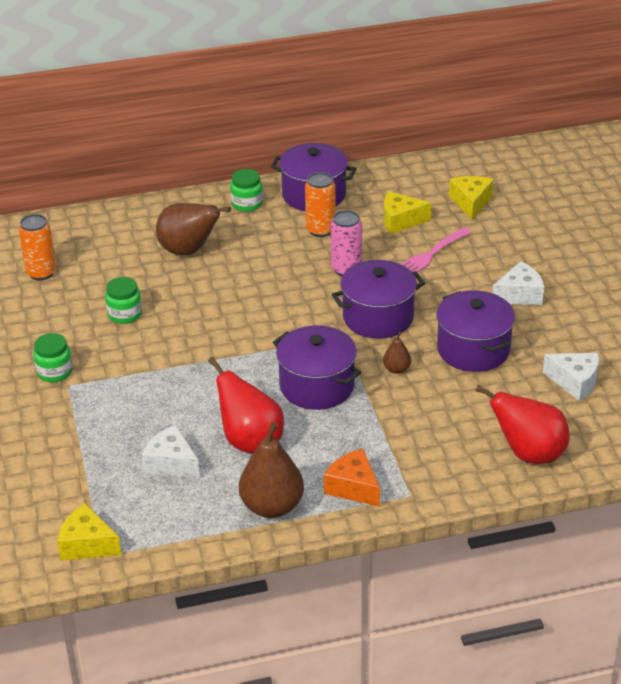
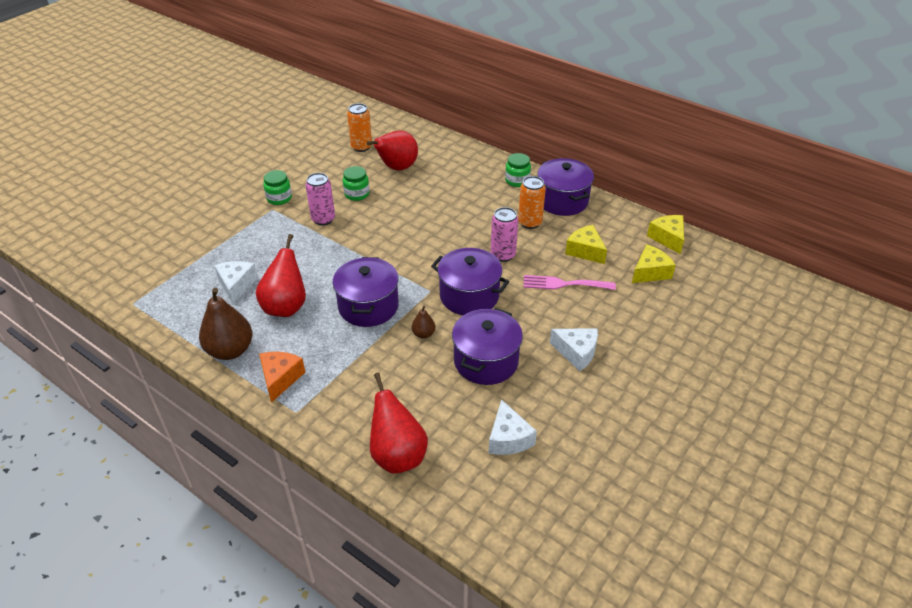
camera: 50 degrees right, 5 degrees up
(87, 544) = (137, 292): yellow cheese -> yellow cheese (667, 238)
(116, 267) = (397, 168): none -> red pear
(137, 356) = (323, 219): none -> pink can
(189, 251) = (443, 184): brown pear -> none

